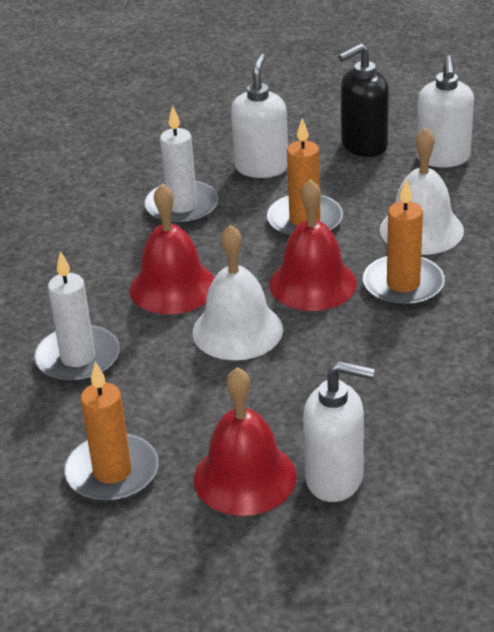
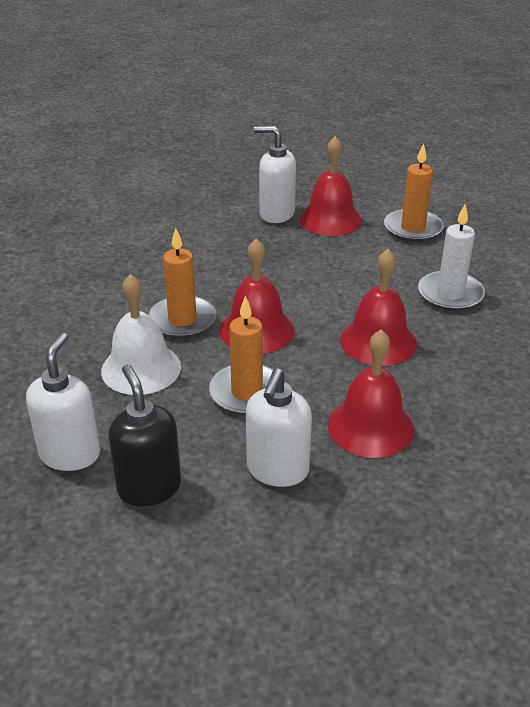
camera: 175 degrees left, 0 degrees up
(182, 207) = (370, 426): white candle -> red bell
(237, 330) = (325, 300): white bell -> none
(363, 145) = (149, 487): black soap dispenser -> black soap dispenser turned 90 degrees counterclockwise

